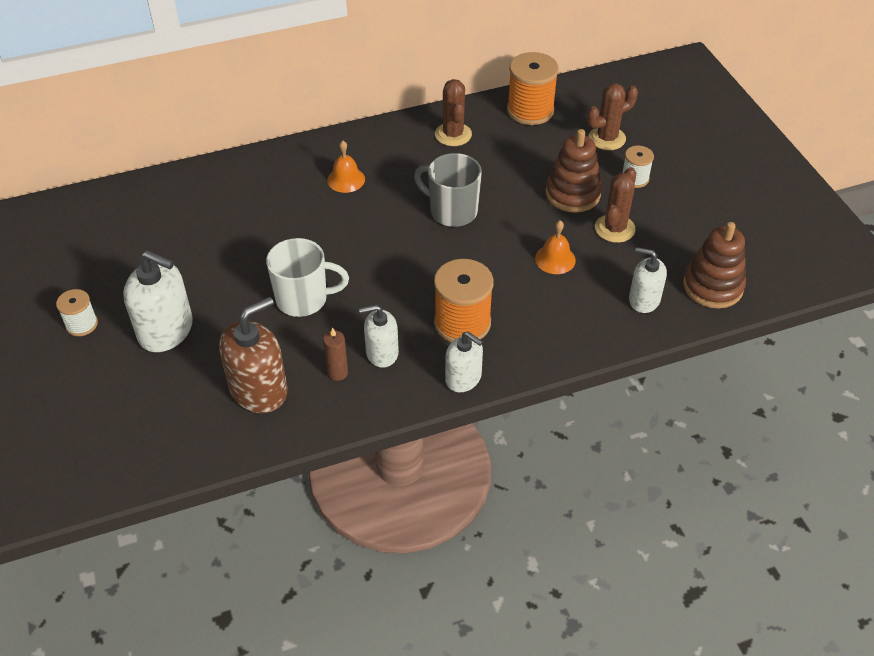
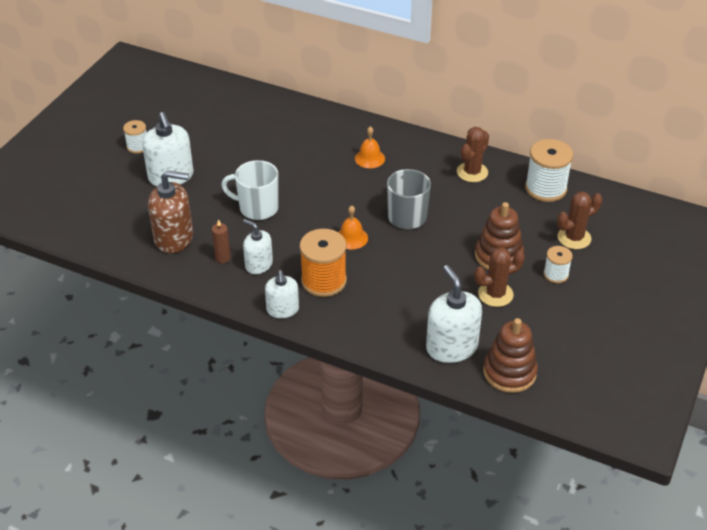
camera: 45 degrees right, 5 degrees down
(303, 299) = (257, 208): white mug -> white mug turned 150 degrees clockwise
(530, 110) = (545, 188): orange spool -> white spool
(555, 259) = (430, 285): orange bell -> orange bell (351, 238)
(607, 138) = (574, 238): brown cactus -> brown cactus turned 45 degrees counterclockwise
(644, 300) = (451, 347): white soap dispenser -> white soap dispenser, size x1.60

